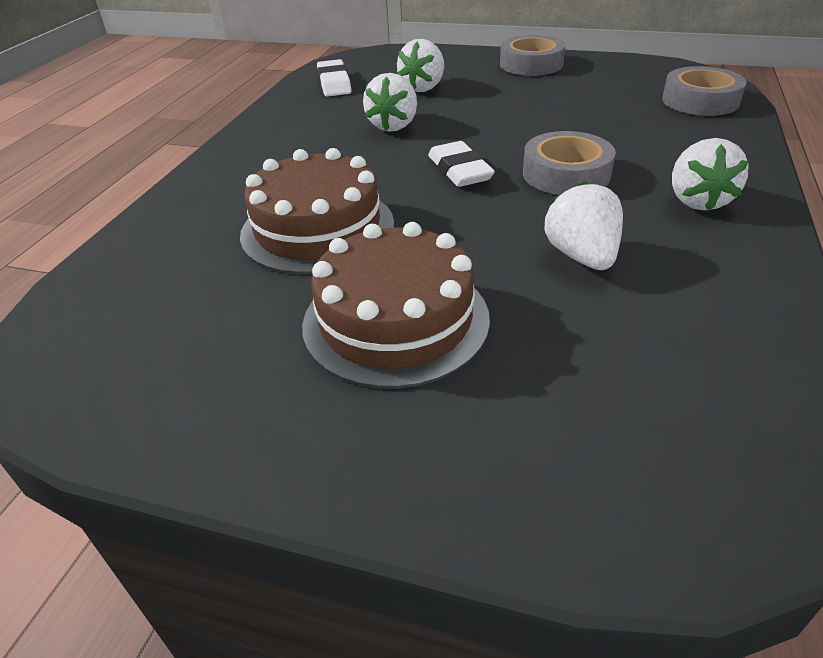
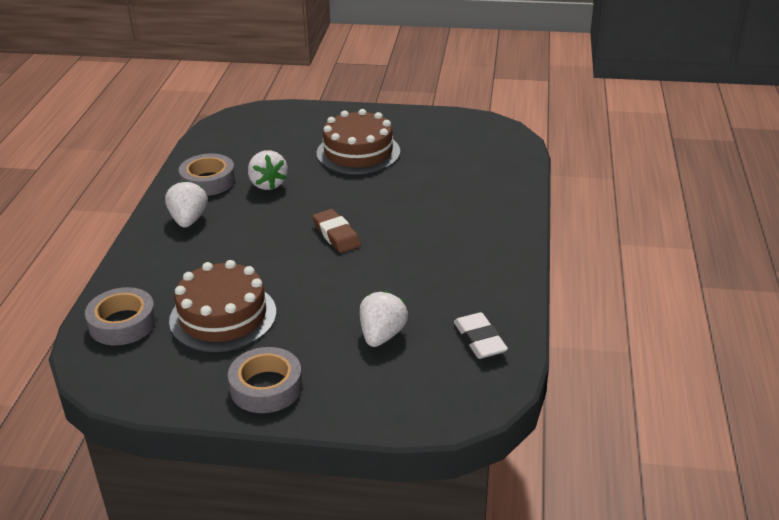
camera: 170 degrees right, 5 degrees down
(317, 228) = (415, 190): brown cake -> brown cake (223, 316)
(393, 125) = (396, 278): white strawberry -> none
(459, 170) = (336, 235): white eraser -> brown eraser
(566, 174) = (263, 236): grey tape -> grey tape (208, 181)

